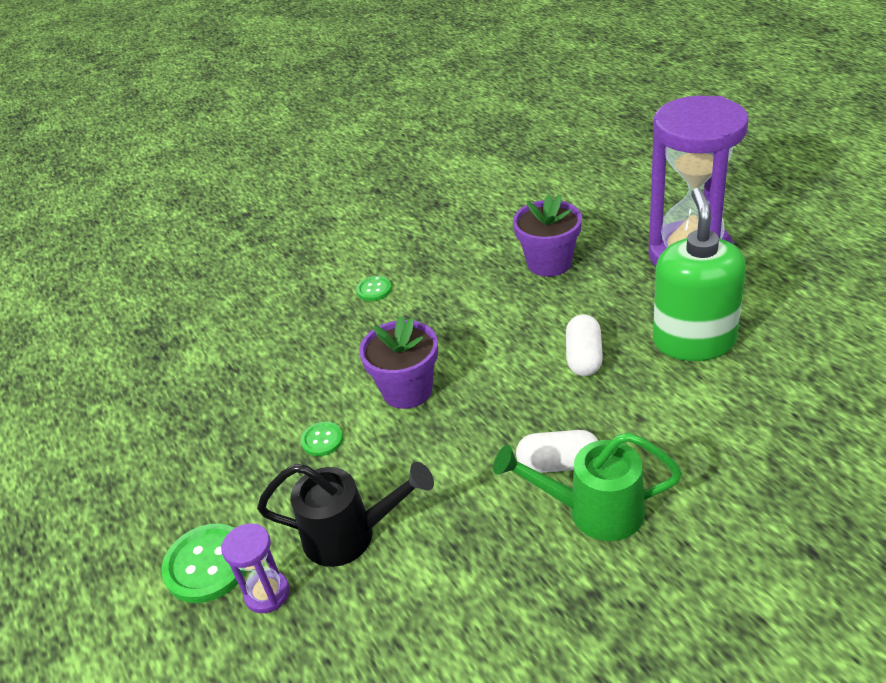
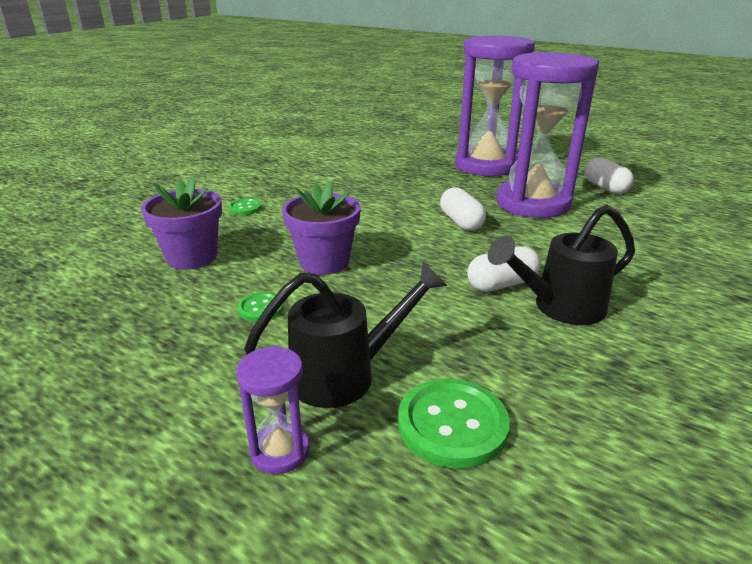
camera: 30 degrees left, 10 degrees down
(207, 565) = (181, 443): green button -> green button (452, 424)
(549, 263) = (386, 179): purple flower pot -> purple flower pot (192, 257)
(593, 511) = (560, 307): green watering can -> black watering can
(693, 341) = (532, 204): green soap dispenser -> purple hourglass
(818, 326) = (605, 187): none -> white capsule

